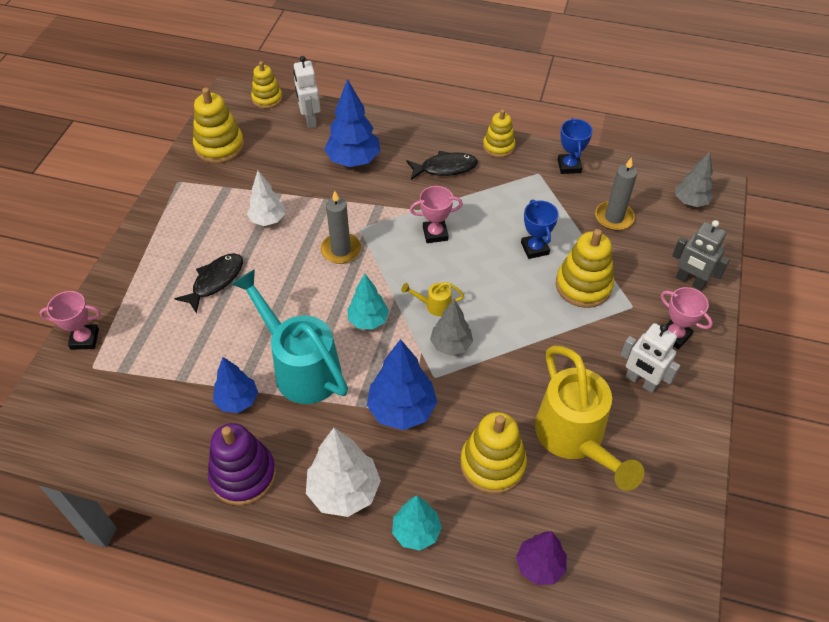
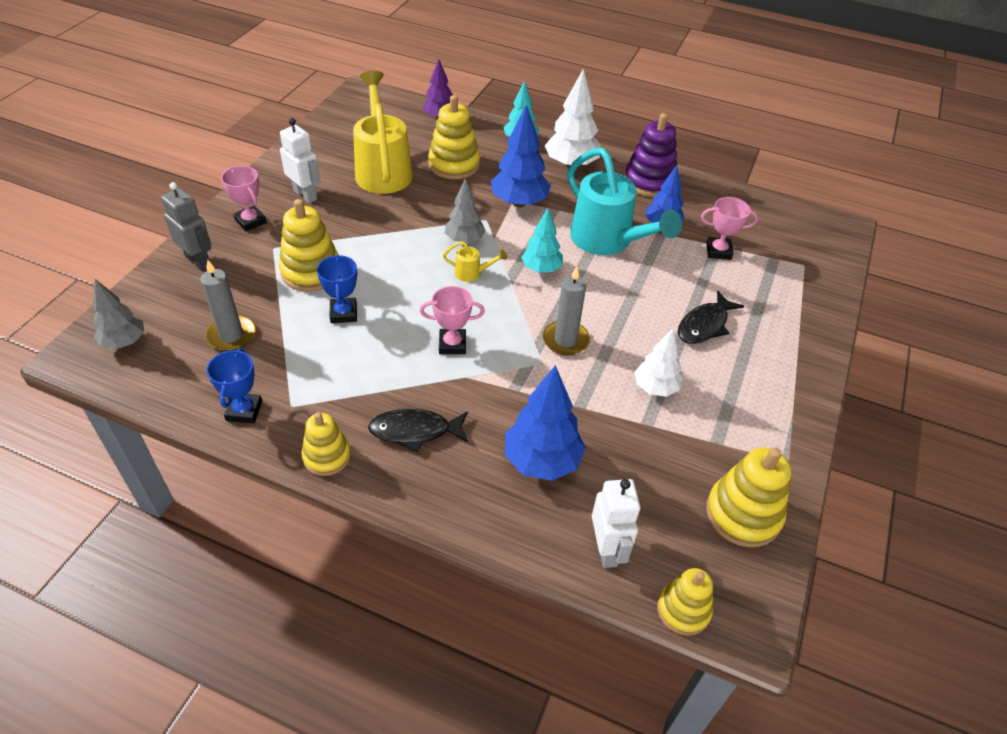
camera: 175 degrees left, 5 degrees down
(84, 339) = (822, 288): pink trophy -> pink trophy (718, 251)

